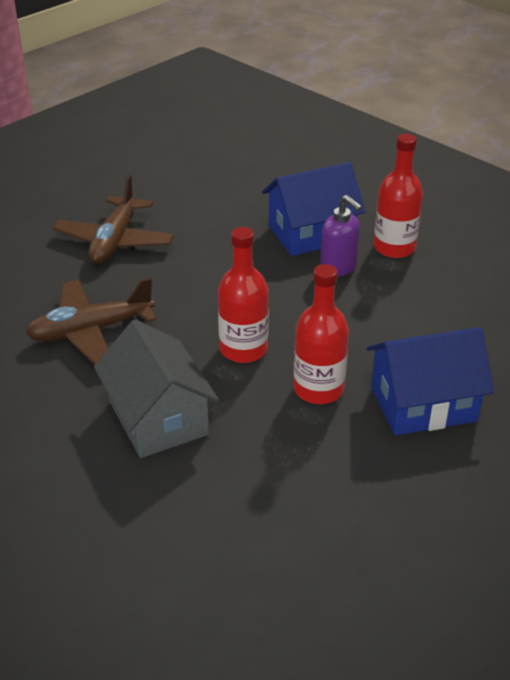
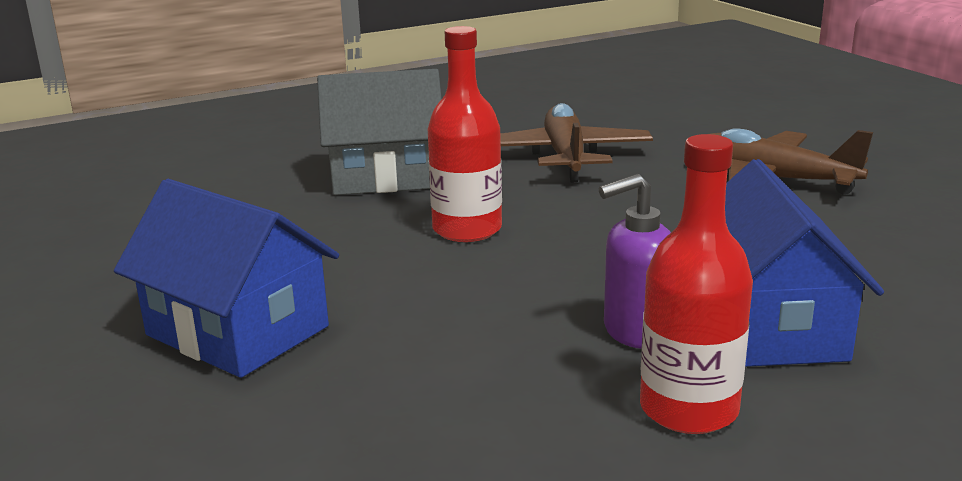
camera: 110 degrees right, 15 degrees down
(318, 389) = (344, 263): red bottle -> none
(423, 404) = (237, 331): blue house -> blue house turned 60 degrees counterclockwise

